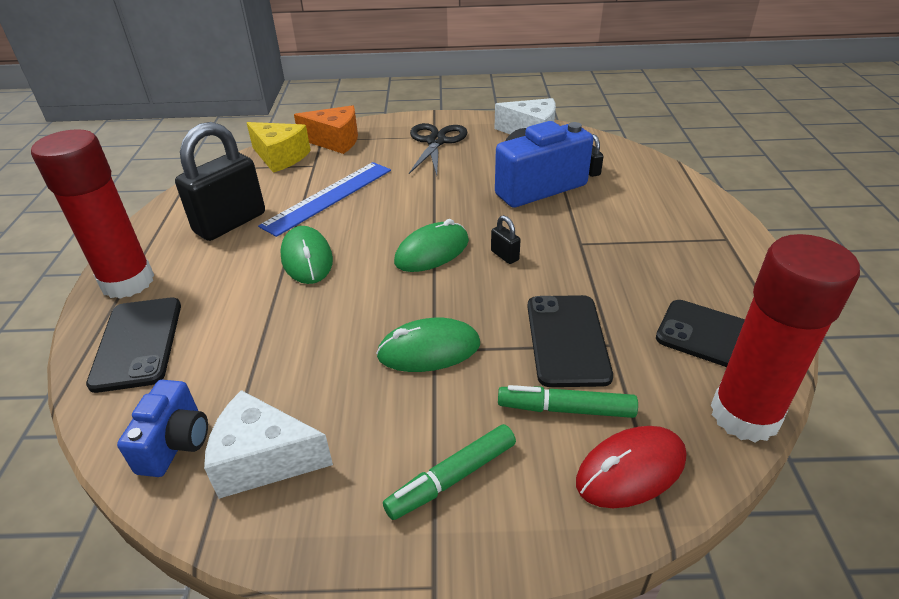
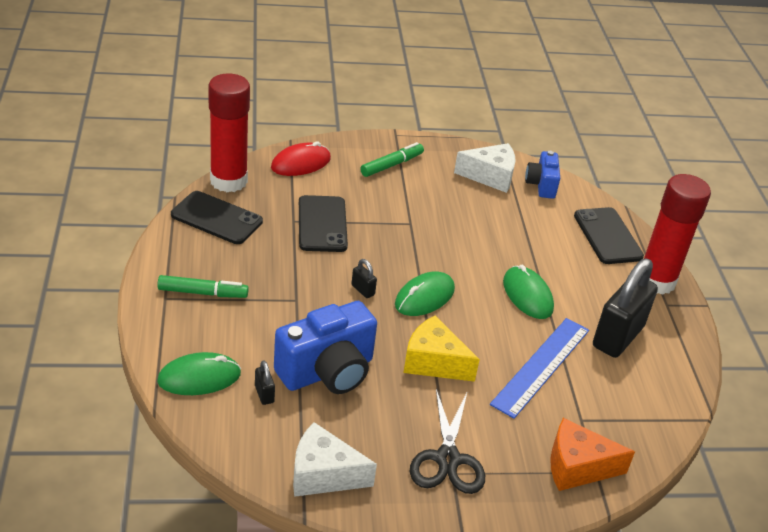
camera: 170 degrees right, 0 degrees up
(280, 157) = (628, 436): yellow cheese -> yellow cheese (433, 362)
(429, 350) = (413, 223): green mouse -> green mouse (199, 377)
(565, 409) = (329, 188): green marker -> green marker (203, 293)

